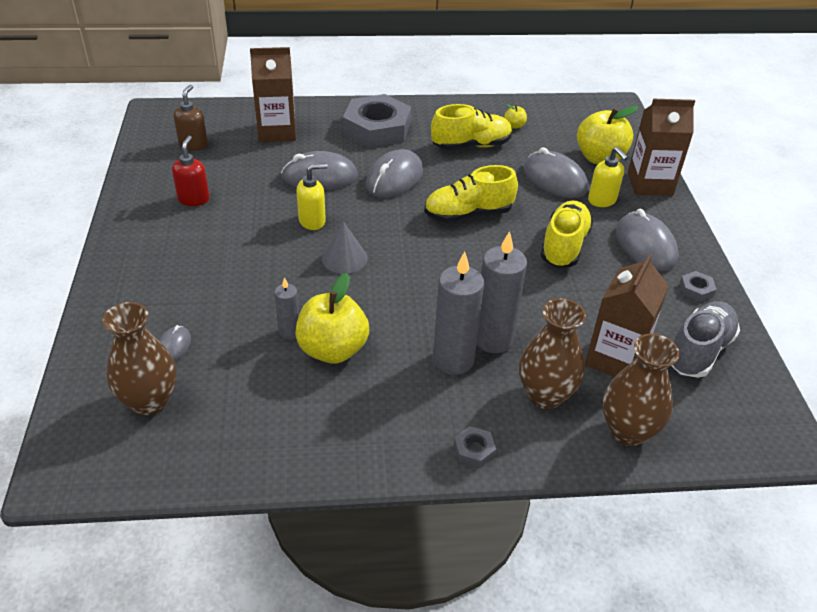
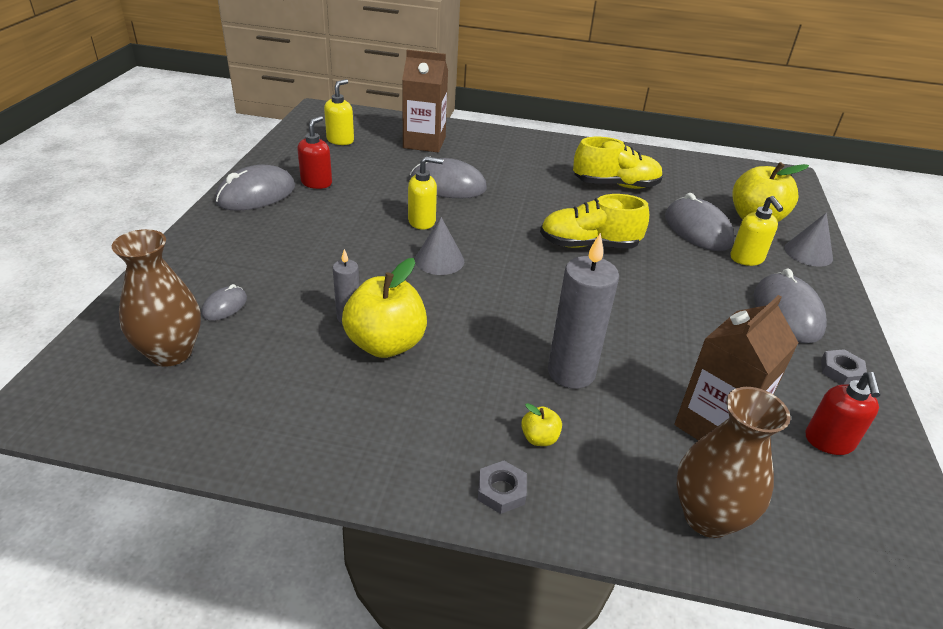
camera: 15 degrees right, 5 degrees down
(193, 145) = (340, 140): brown soap dispenser -> yellow soap dispenser
(377, 128) = (524, 155): grey nut -> none
(394, 178) = (523, 199): grey mouse -> grey mouse (256, 194)
(453, 360) = (516, 384): grey candle -> none
(514, 126) = (668, 175): yellow apple -> yellow apple (539, 438)
(545, 395) = (613, 448): brown vase -> none
(564, 246) = (687, 295): yellow shoe -> none
(650, 184) = (808, 253): brown carton -> grey cone
(699, 351) = (829, 442): grey shoe -> red soap dispenser

